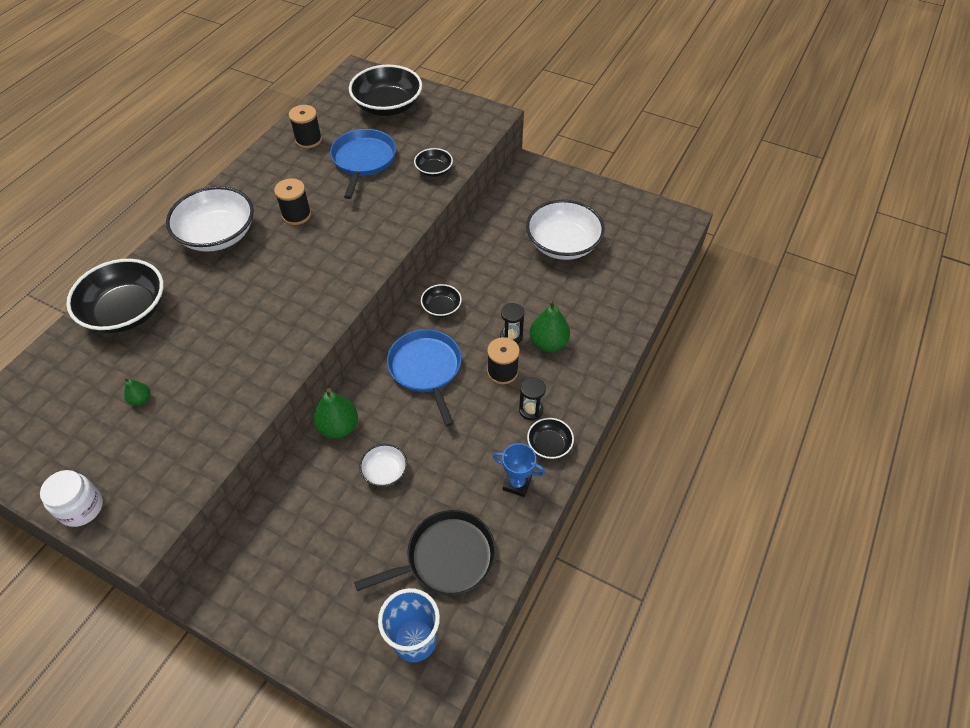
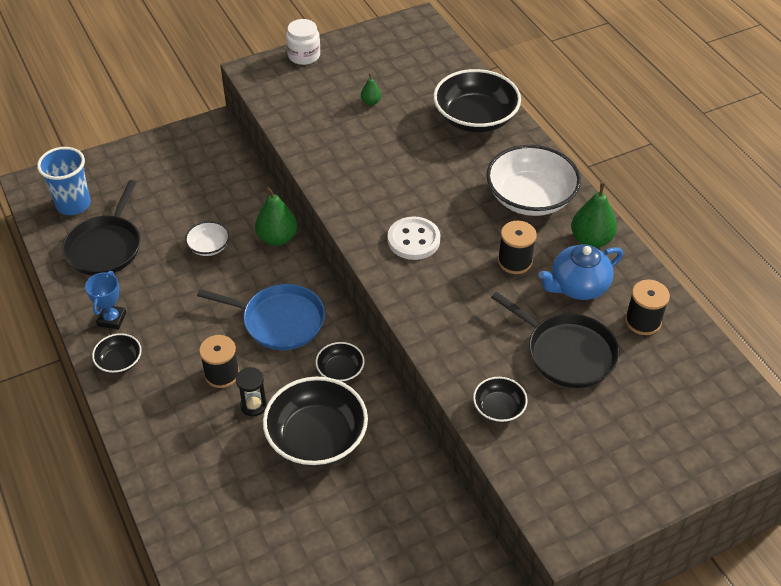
camera: 125 degrees right, 5 degrees down
(298, 177) = (577, 286): none -> blue teapot
(314, 277) = (413, 240): none -> white button
(363, 160) = (567, 352): blue pan -> black pan
(388, 106) = (665, 427): black bowl -> black bowl (316, 437)
(517, 484) = (112, 319): blue trophy -> blue trophy turned 45 degrees counterclockwise
(531, 410) = (163, 370): black hourglass -> none
(548, 343) = (217, 430): green pear -> green pear (591, 240)
(563, 244) = (332, 538): white bowl -> none

